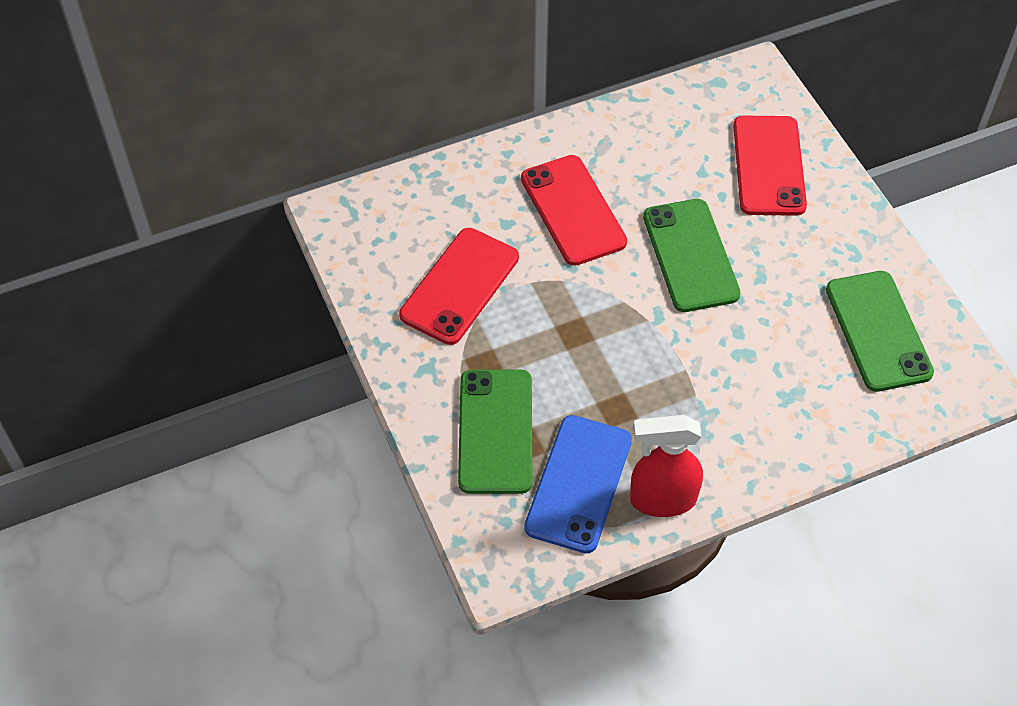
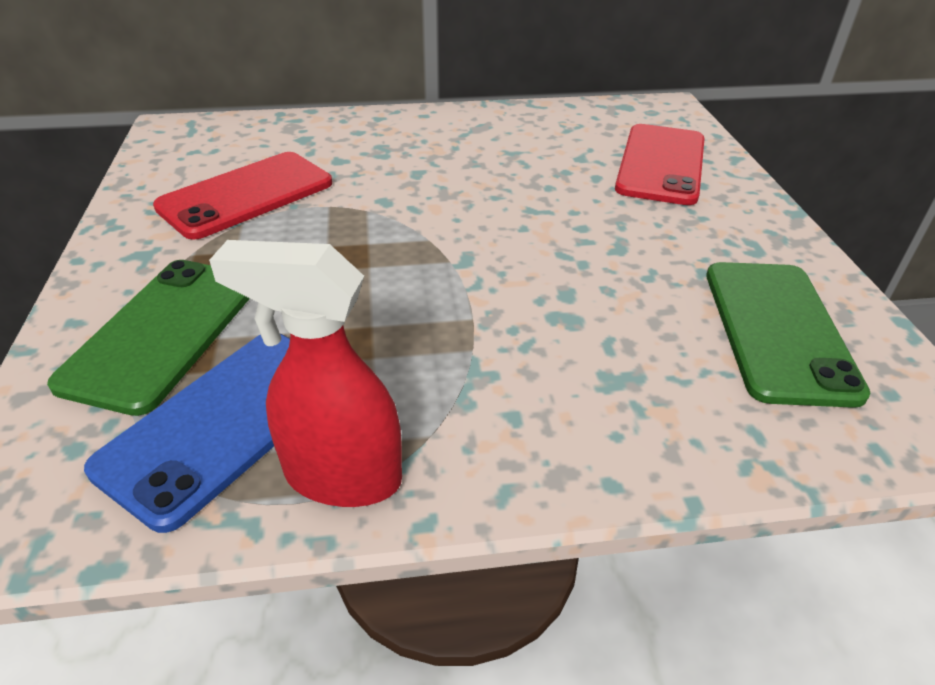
camera: 15 degrees right, 15 degrees down
(573, 210) = (418, 162): red phone -> none
(690, 255) = (535, 215): green phone -> none

